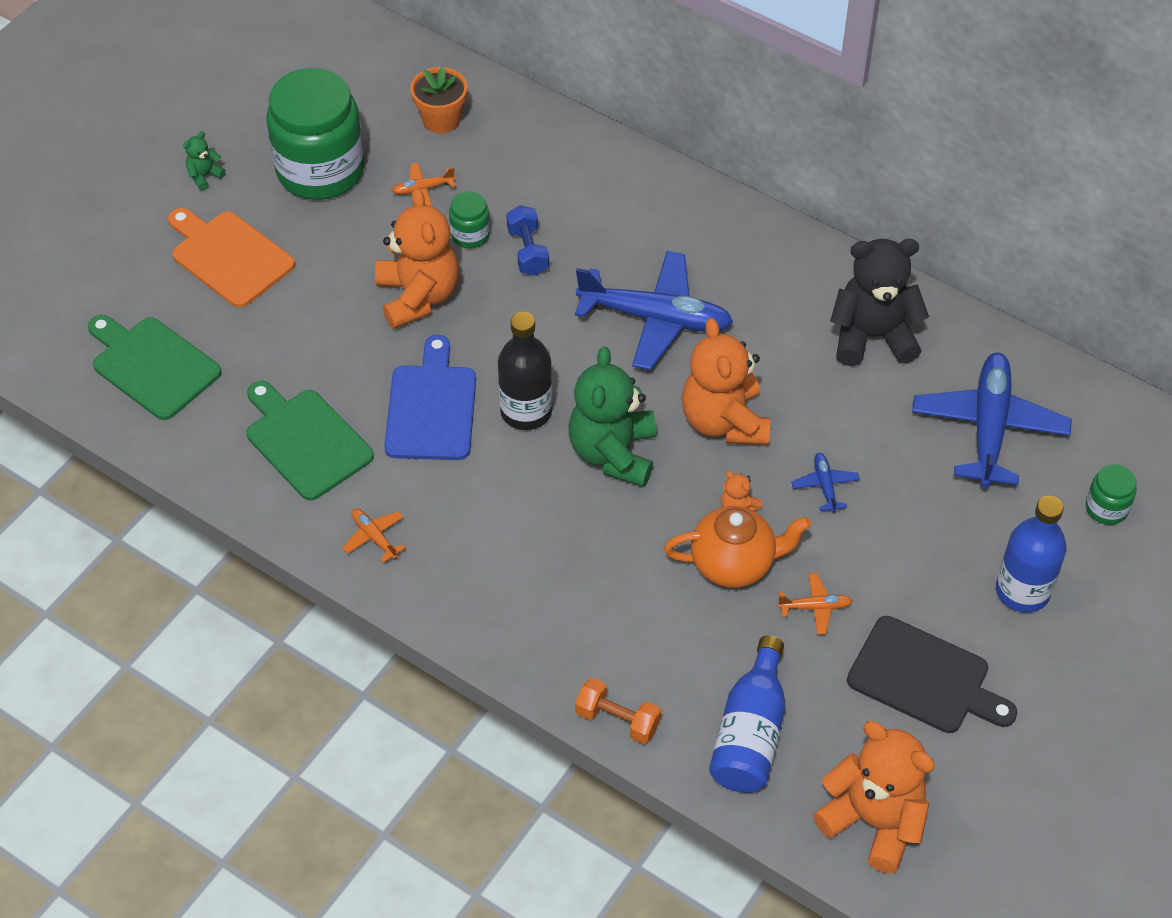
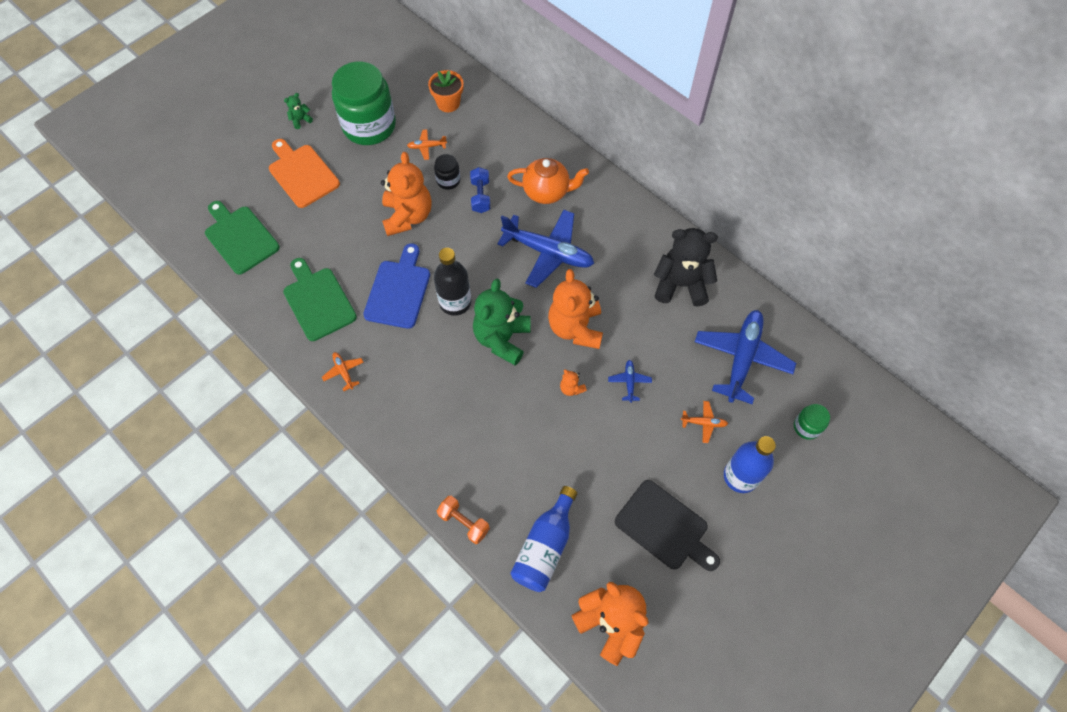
camera: 10 degrees right, 10 degrees up
(470, 235) = (448, 180): green jar -> black jar
(734, 564) = (560, 426): orange teapot -> orange teapot (547, 192)
(815, 607) = (605, 465): orange plane -> orange plane (704, 423)

